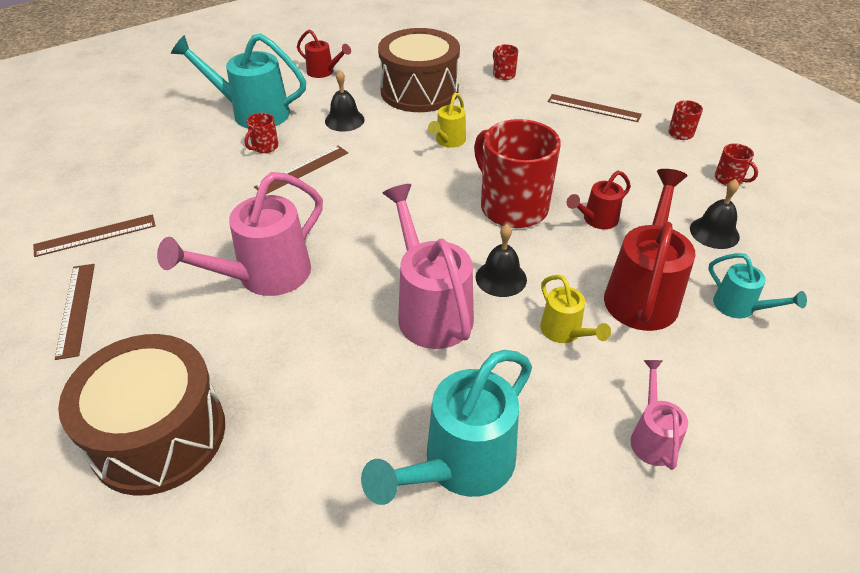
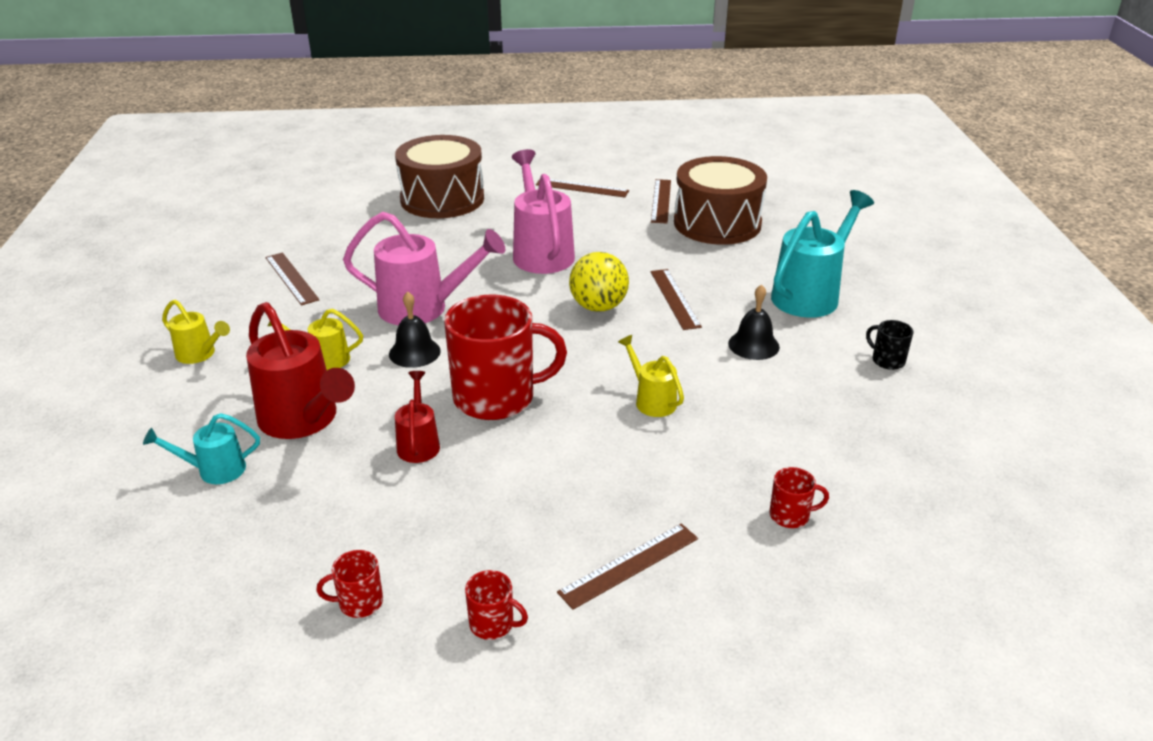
camera: 120 degrees right, 10 degrees down
(264, 147) = (734, 288): red mug -> none
(323, 72) = (887, 360): red watering can -> black mug
(345, 203) = (598, 307): none -> yellow ball
(419, 91) = (789, 419): brown drum -> brown drum (717, 223)
(460, 465) = (291, 278): turquoise watering can -> brown ruler
(652, 437) = (199, 354): pink watering can -> yellow watering can
(714, 232) = (305, 520): black bell -> none

